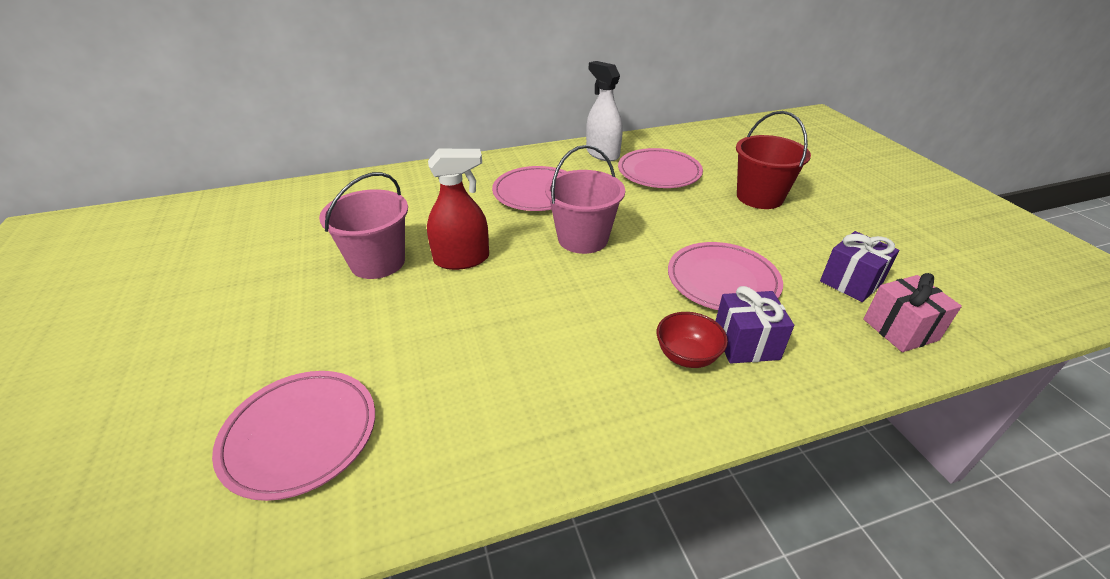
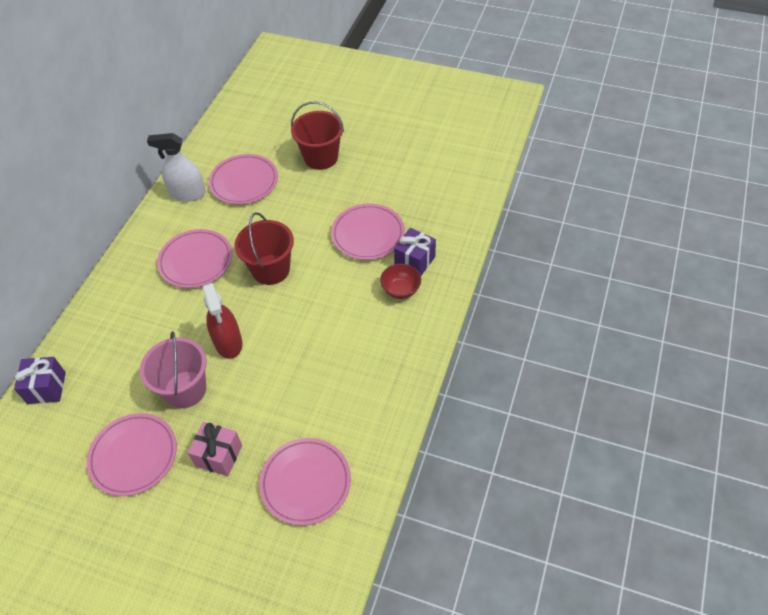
camera: 50 degrees left, 15 degrees up
(270, 272) = (133, 456): none -> pink plate
(462, 259) = (228, 342): red spray bottle -> red spray bottle turned 135 degrees clockwise
(583, 239) = (271, 269): pink bucket -> red bucket
(851, 282) = (418, 185): purple gift -> purple gift (46, 388)
(900, 329) = (460, 197): pink gift -> pink gift (219, 456)

